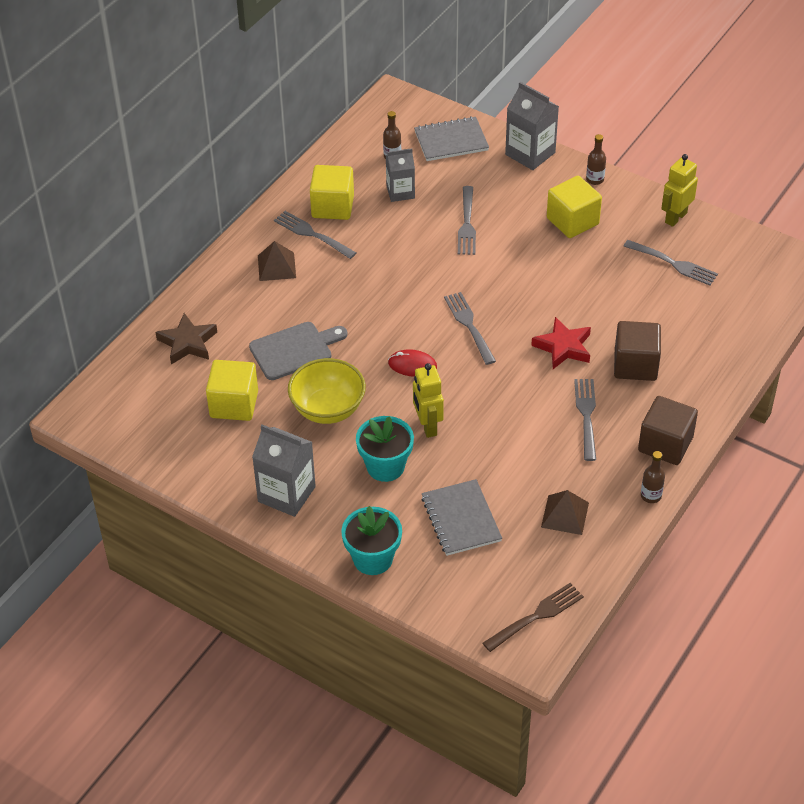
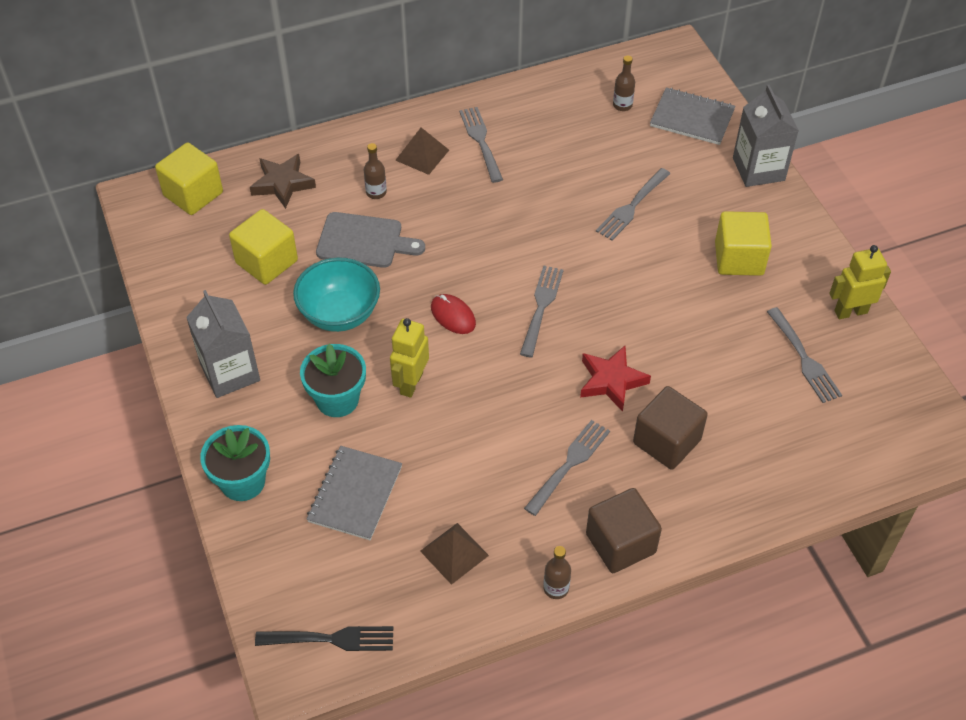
camera: 35 degrees right, 5 degrees up
(328, 409) = (340, 314): yellow bowl -> turquoise bowl
(332, 206) = (523, 125): yellow cube -> yellow cube (193, 194)
(400, 192) = (598, 143): grey carton -> none
(536, 616) = (331, 639): brown fork -> black fork
(595, 179) = (800, 228): brown bottle -> brown bottle (376, 192)

